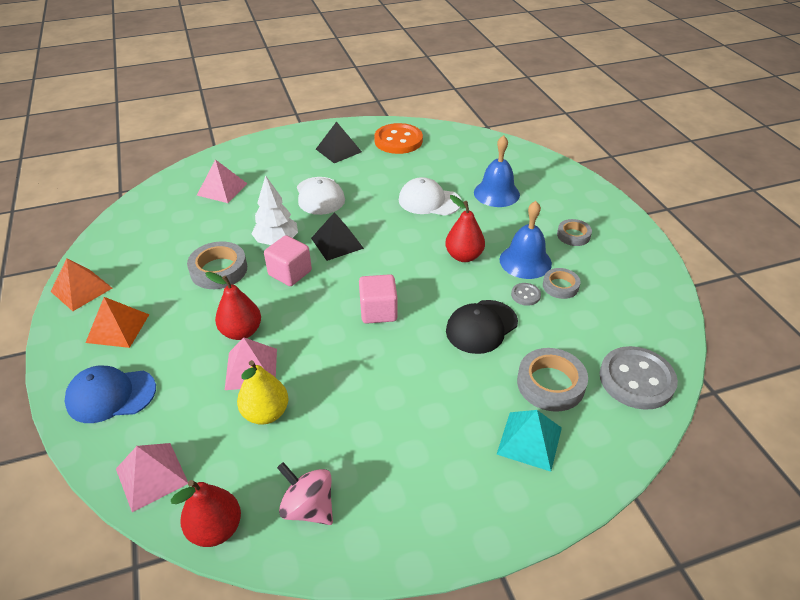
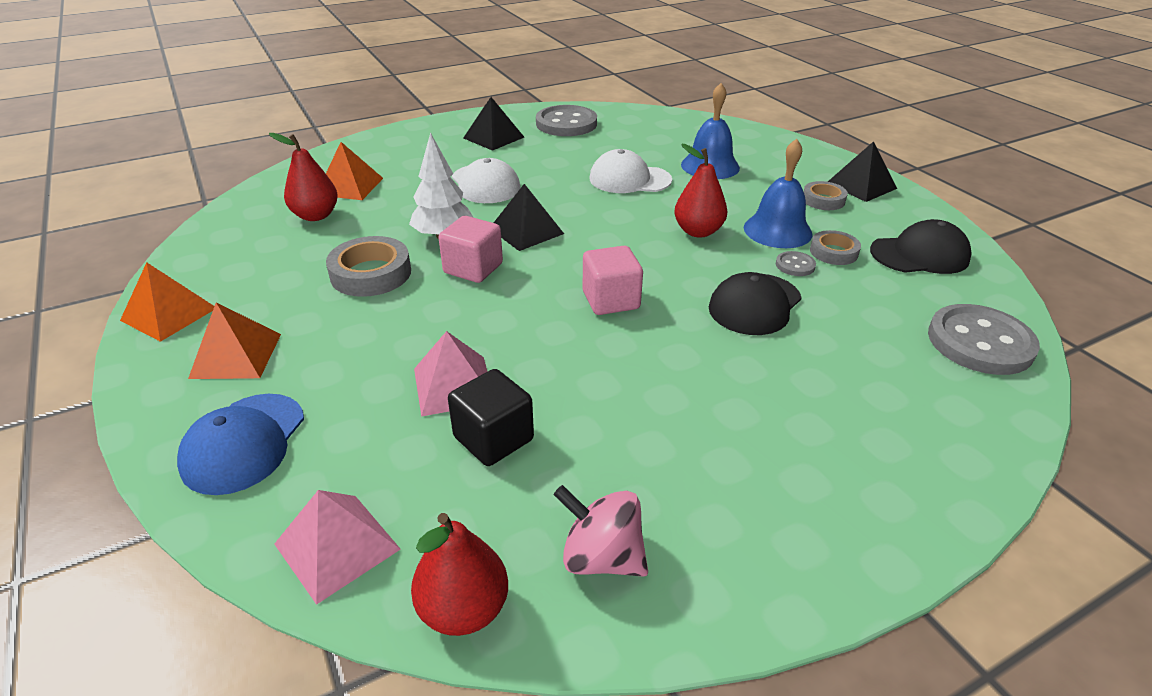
camera: 10 degrees left, 5 degrees down
(111, 395) = (244, 443): blue cap -> blue cap turned 60 degrees counterclockwise
(222, 189) = (350, 186): pink pyramid -> orange pyramid
(241, 332) = (425, 342): red pear -> red pear (316, 216)
(266, 413) = (493, 438): yellow pear -> black cube
(398, 140) = (566, 124): orange button -> grey button
(529, 440) = (880, 428): turquoise pyramid -> none
(550, 384) = (874, 359): grey tape -> none
(610, 224) = (861, 186): none -> black pyramid
(627, 295) = (919, 255): none -> black cap

